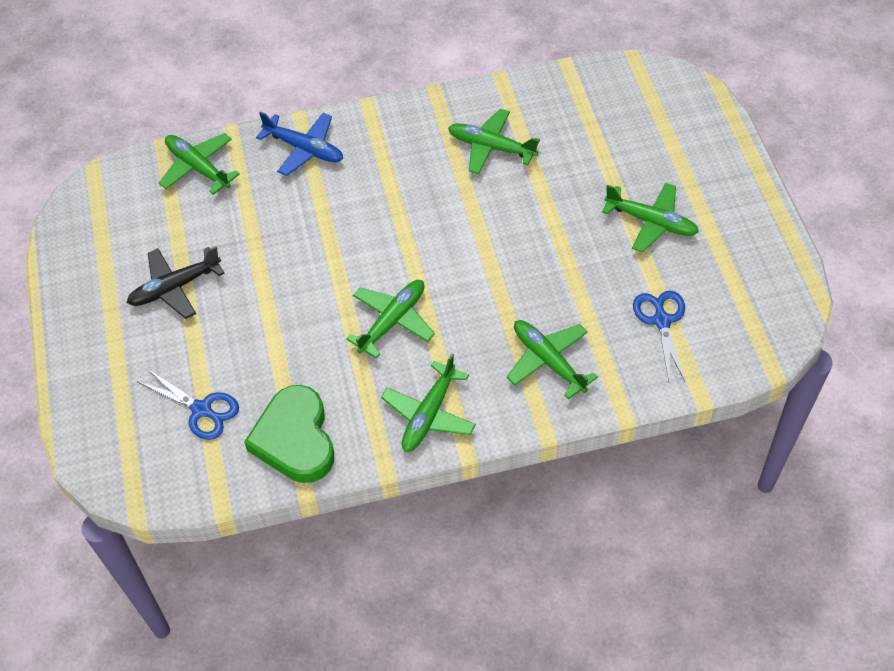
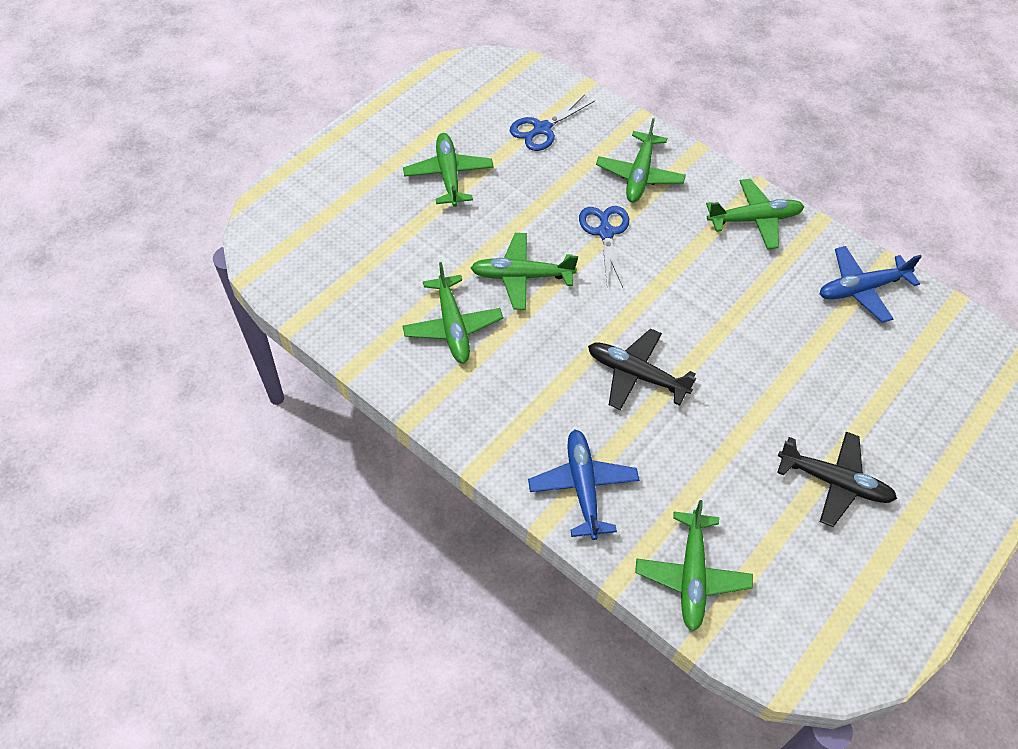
camera: 130 degrees left, 0 degrees up
(201, 410) = (909, 369): blue scissors -> blue scissors (605, 233)
(295, 439) = (861, 289): green heart -> blue plane
(357, 229) = (636, 374): none -> black plane
(393, 321) = (700, 290): green plane -> green plane (521, 276)

